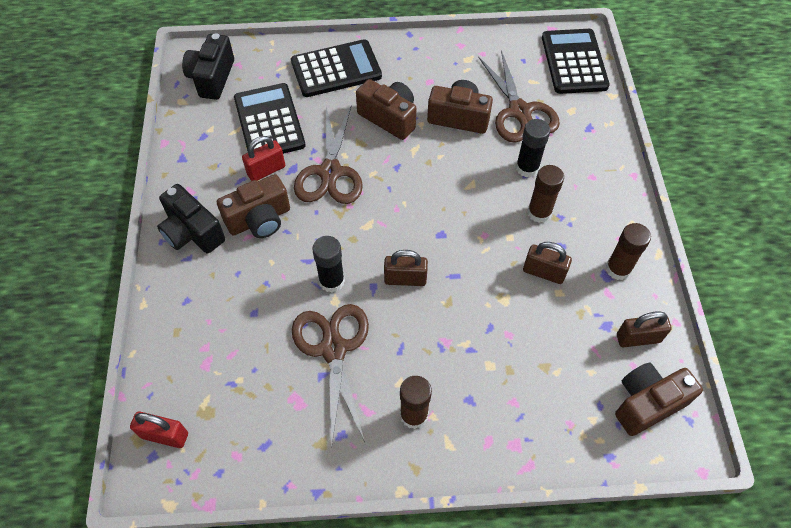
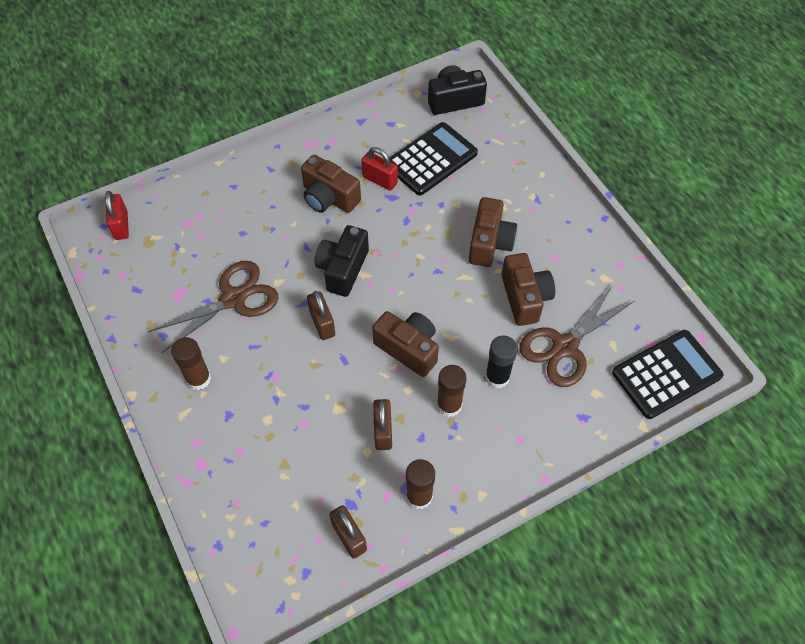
camera: 65 degrees right, 0 degrees up
(192, 232) = (295, 161): black camera -> black camera (343, 269)
(330, 172) = (403, 225): brown scissors -> none
(332, 281) = (295, 272): black glue stick -> none
(336, 69) = (521, 180): black calculator -> none
(647, 403) = (283, 564): brown camera -> brown camera (408, 349)

